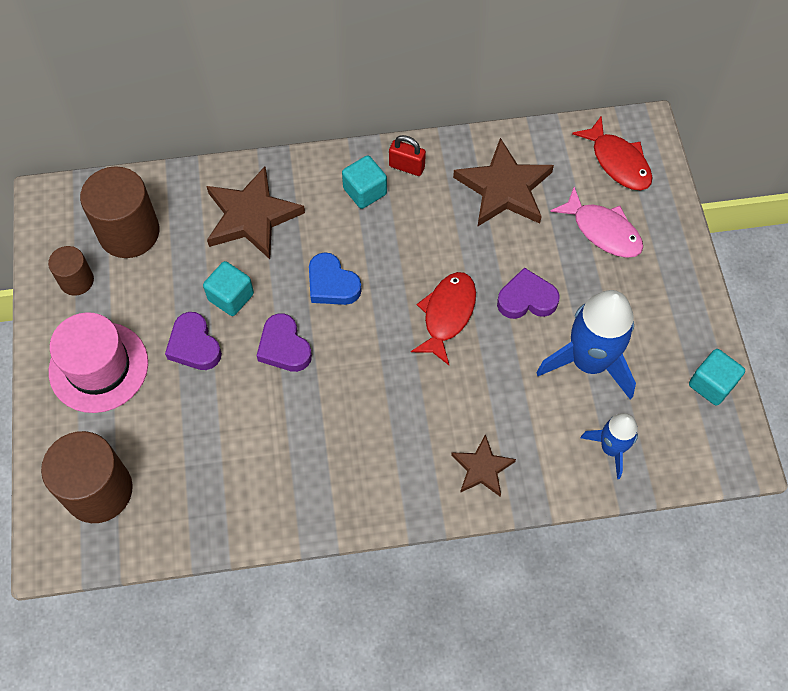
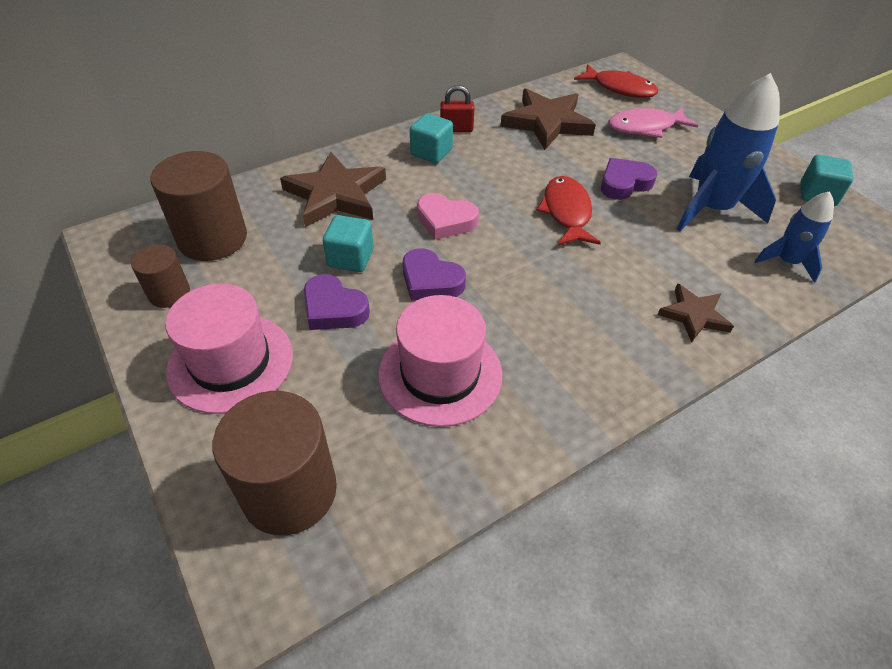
camera: 25 degrees left, 15 degrees down
(245, 440) = (440, 374): none -> pink hat
(332, 284) = (445, 221): blue heart -> pink heart
(603, 231) = (645, 127): pink fish -> pink fish turned 150 degrees clockwise

